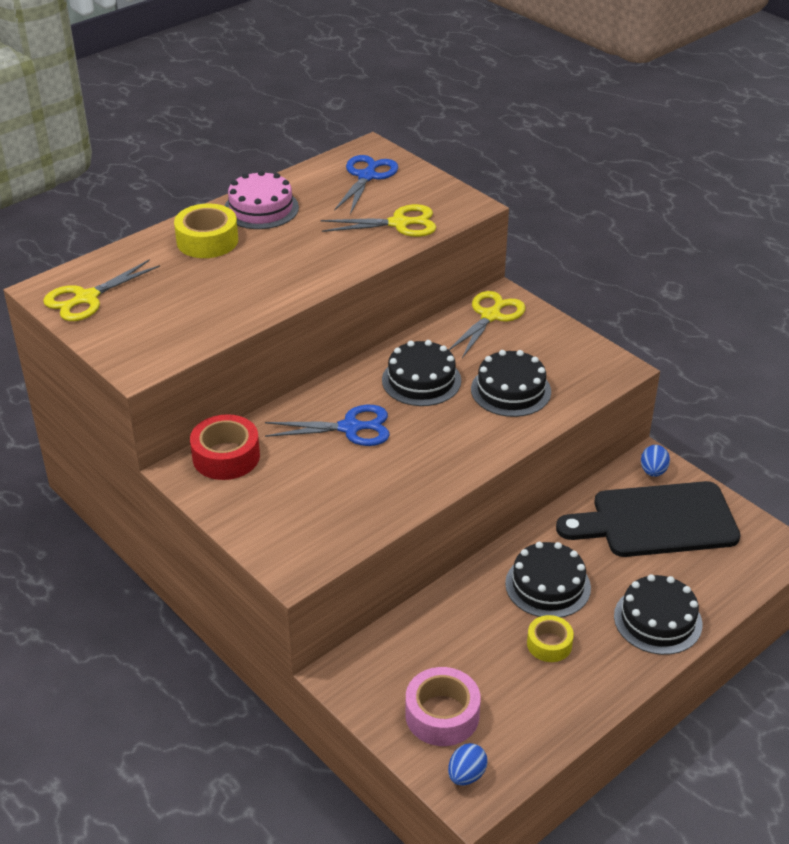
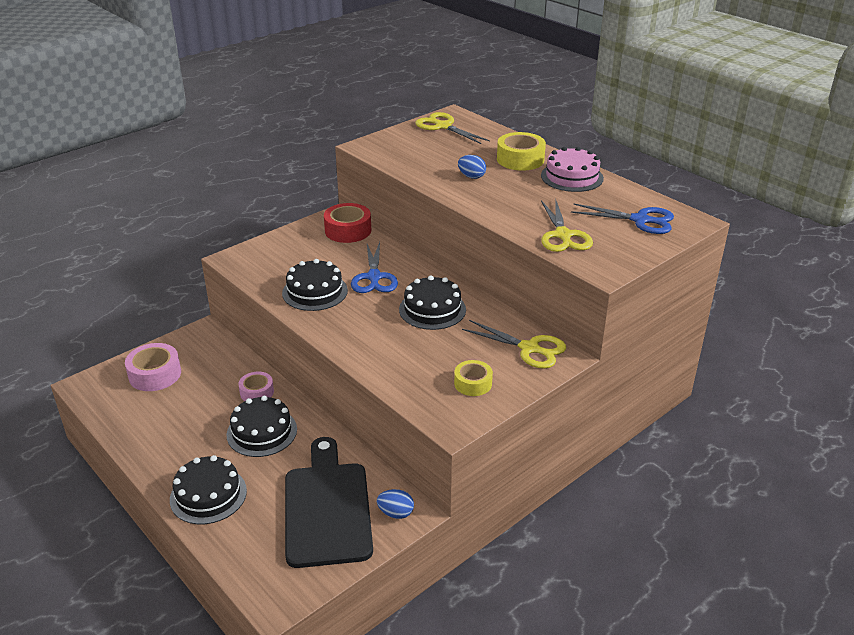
camera: 90 degrees right, 5 degrees down
(466, 775) = (102, 384): blue egg -> blue egg (471, 176)
(474, 598) = (257, 392): none -> pink tape
(511, 390) = (418, 356): black cake -> black cake (315, 292)
(549, 644) = (201, 429): yellow tape -> yellow tape (473, 383)

